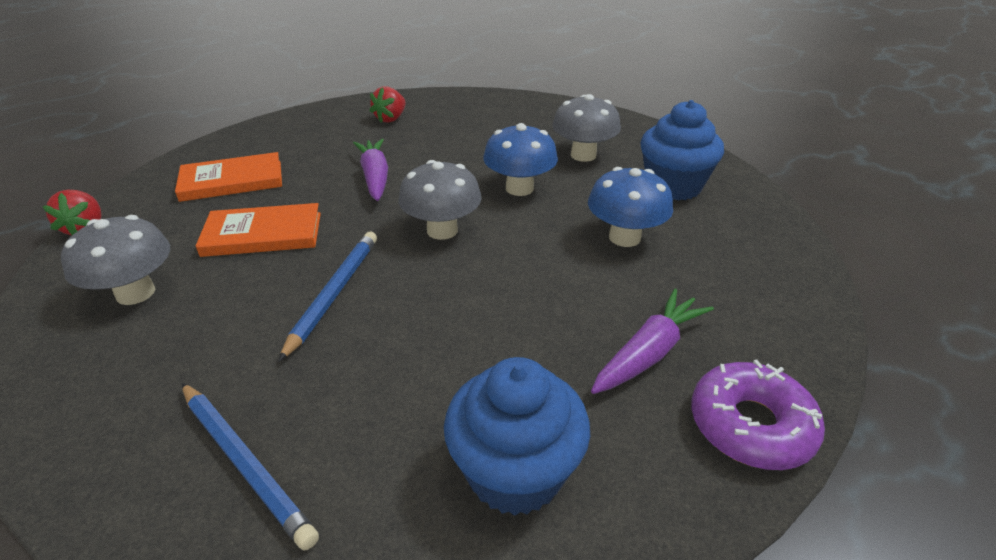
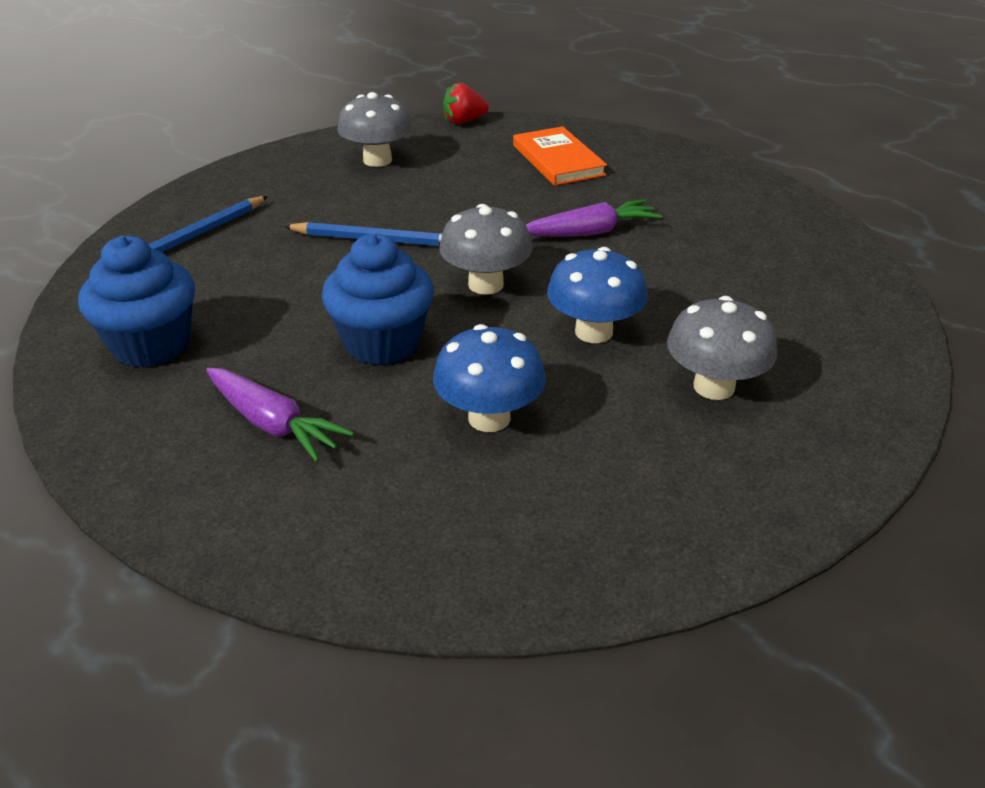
camera: 85 degrees right, 0 degrees up
(263, 234) = (465, 192): orange book -> none
(391, 119) = (750, 223): red strawberry -> none
(673, 186) = (643, 476): blue cupcake -> blue cupcake (382, 343)
(750, 425) = (160, 485): purple donut -> none

